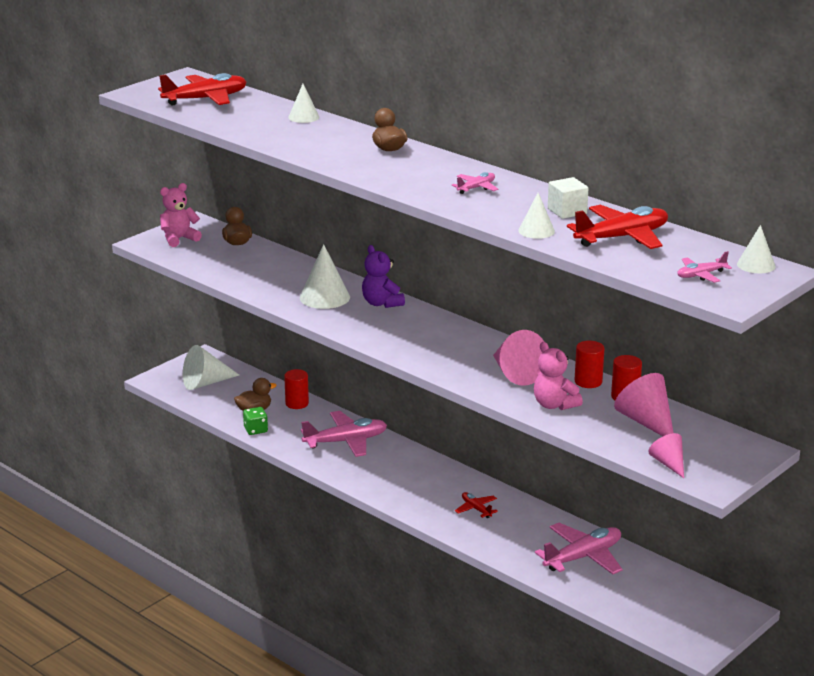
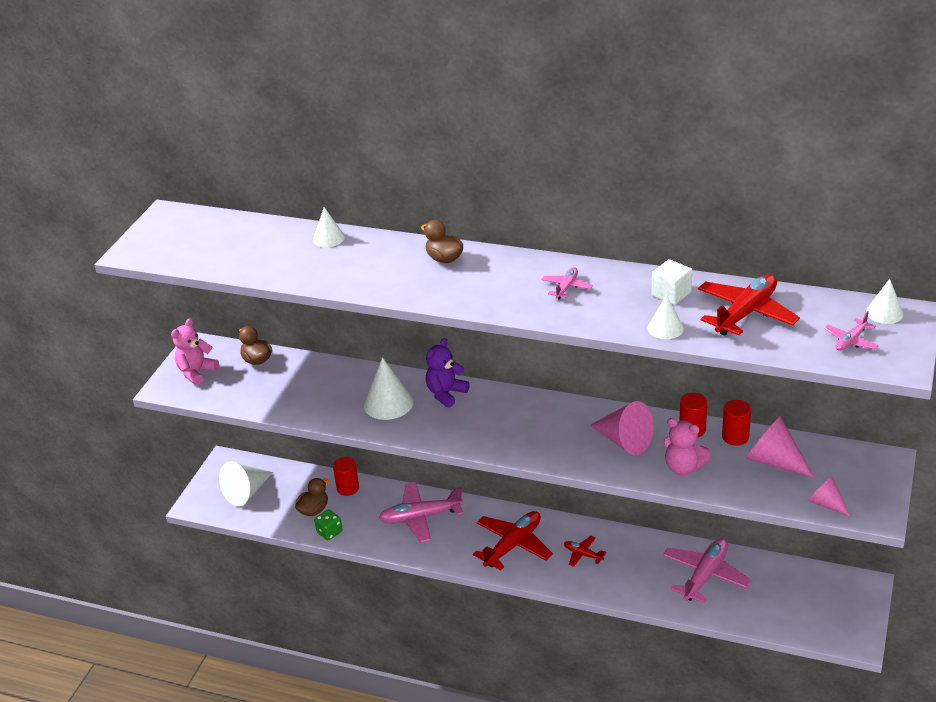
camera: 20 degrees left, 10 degrees up
(206, 99) = (211, 240): red plane -> red plane (513, 545)
(346, 441) = (420, 517): pink plane -> pink plane turned 150 degrees counterclockwise
(381, 303) = (446, 394): purple teddy bear -> purple teddy bear turned 90 degrees clockwise

